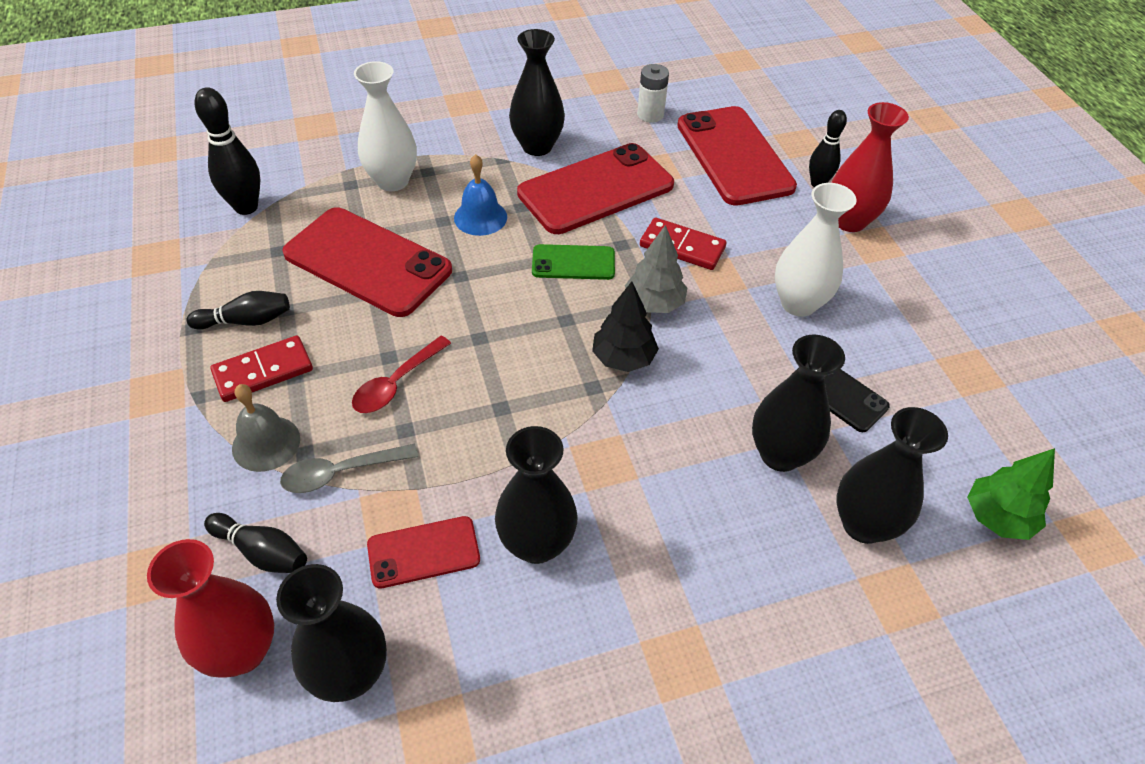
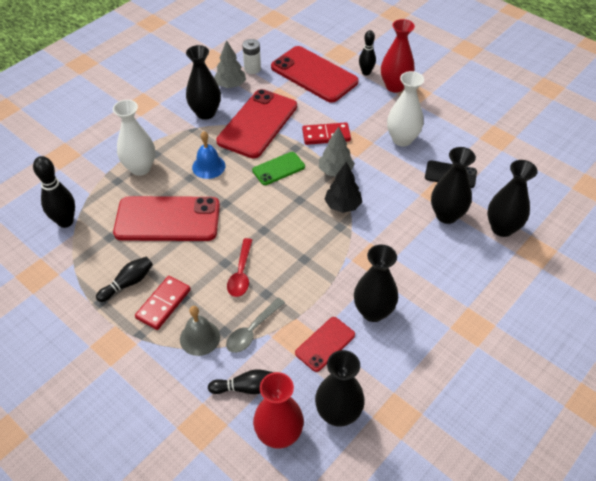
camera: 30 degrees left, 0 degrees up
(602, 124) = (230, 85): none -> grey tree
(997, 517) = (550, 197): green tree -> none

